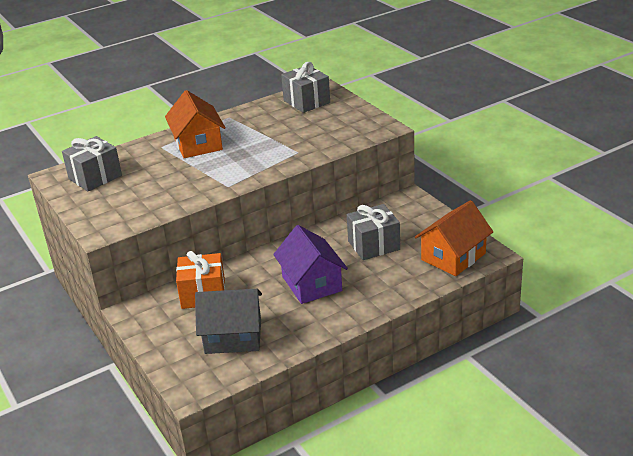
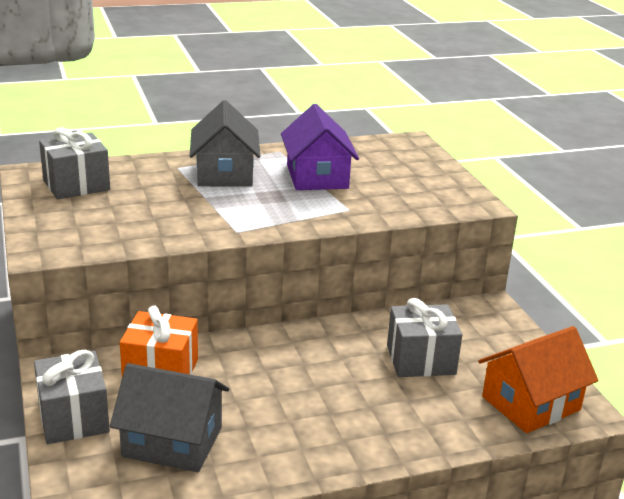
camera: 10 degrees right, 5 degrees down
(198, 144) = (224, 173): orange house -> grey house
(306, 102) = (386, 153): grey gift -> grey gift (73, 417)
(311, 283) = (314, 393): purple house -> purple house (317, 176)

